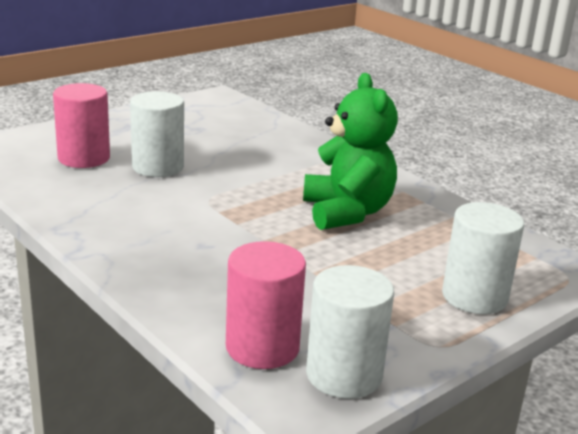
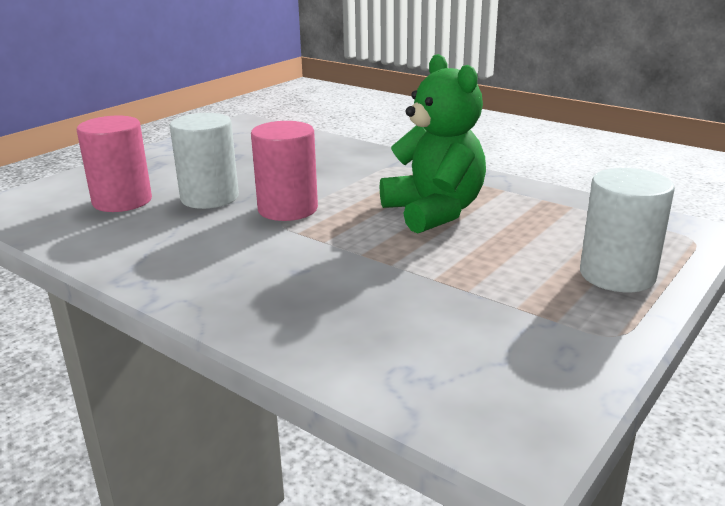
camera: 10 degrees left, 0 degrees up
(262, 347) = (425, 375): pink cylinder -> pink cylinder (288, 209)
(344, 375) = (536, 390): white cylinder -> none

